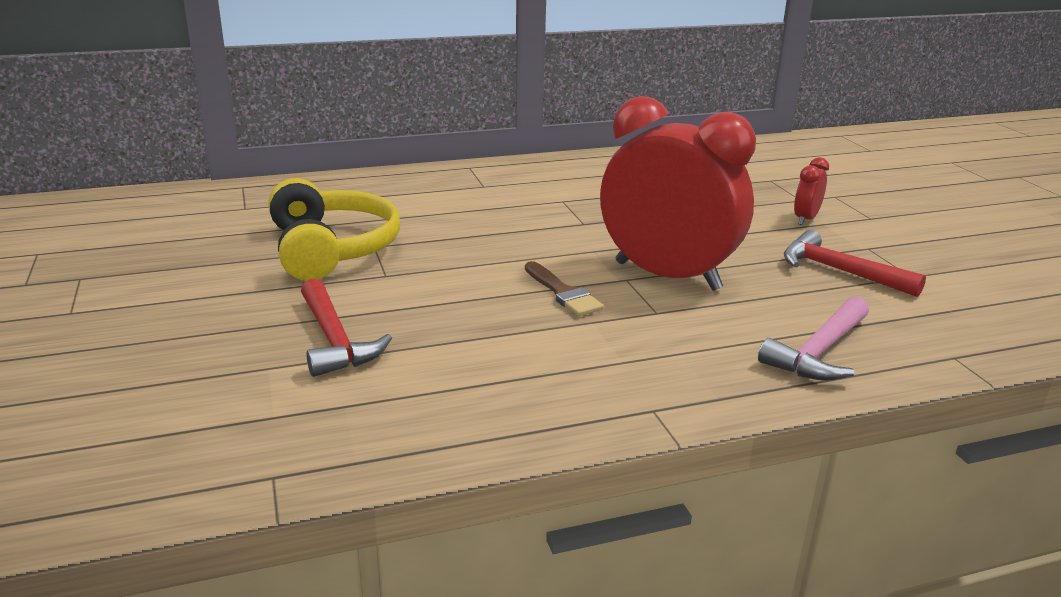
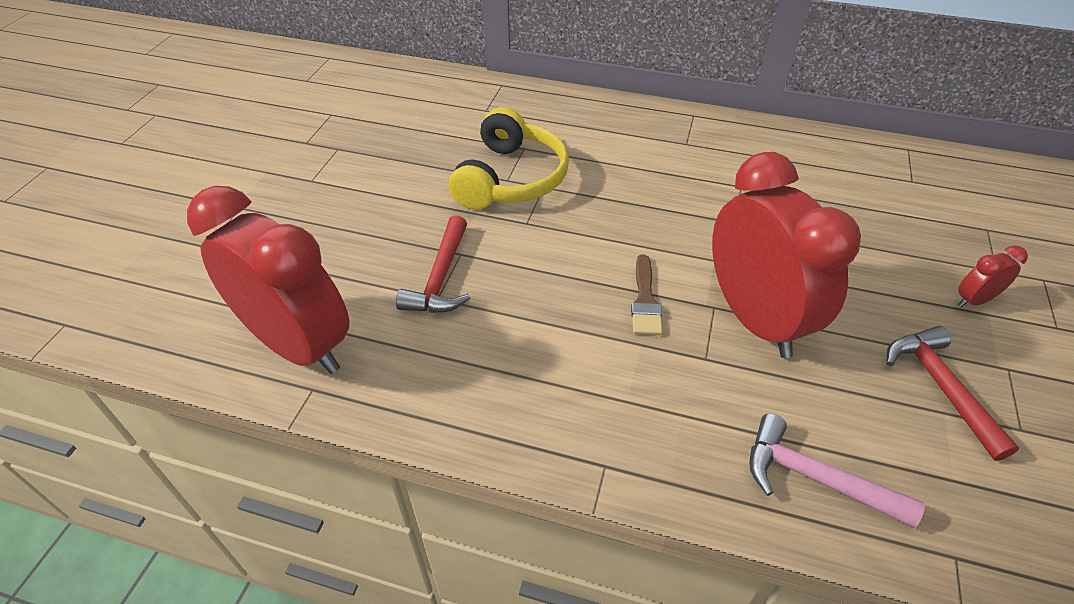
camera: 35 degrees right, 20 degrees up
(212, 448) = (299, 345): none -> red clock
(819, 352) = (815, 478): pink hammer -> pink hammer turned 45 degrees clockwise

